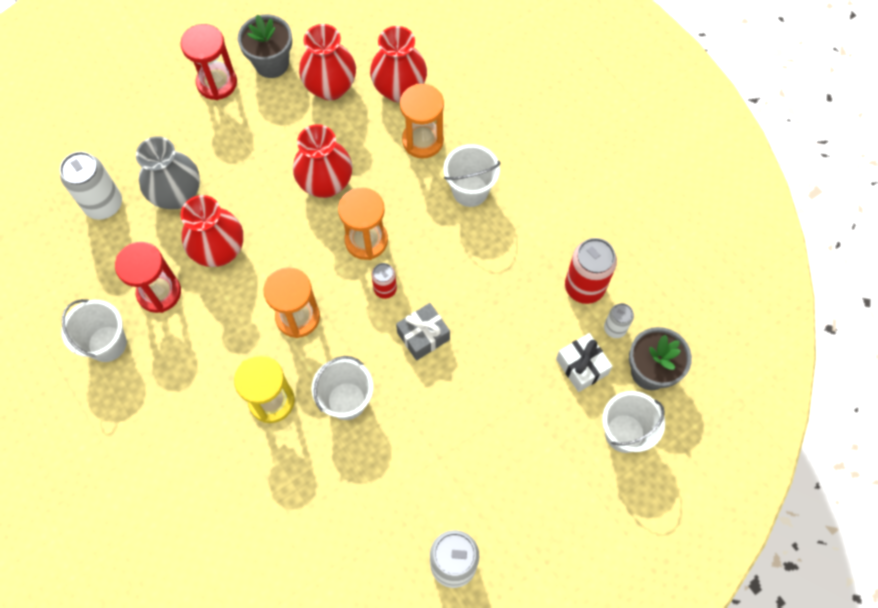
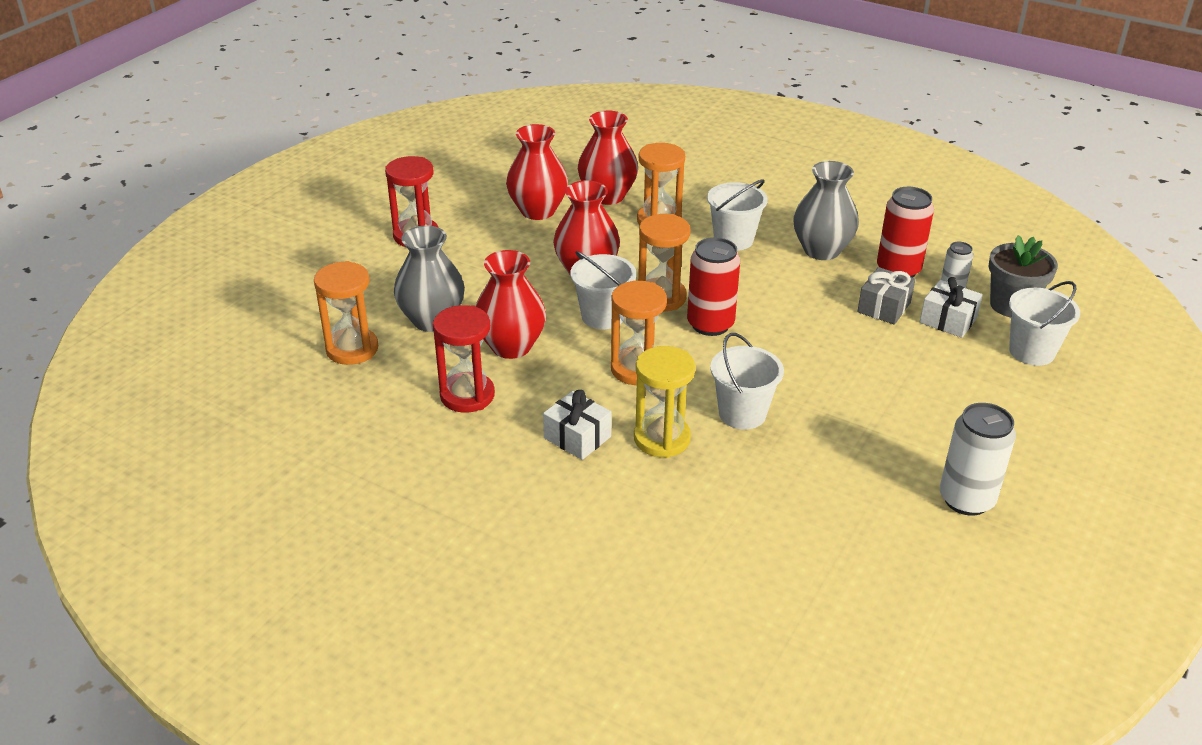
camera: 25 degrees left, 30 degrees down
(104, 204) = (352, 349): white can -> orange hourglass
(107, 343) = (435, 452): white bucket -> white bucket (603, 316)
(212, 372) = (577, 437): none -> white gift
(271, 63) = (464, 210): grey flower pot -> none
(385, 289) = (710, 324): red can -> red can, size x1.80
(423, 336) = (778, 345): grey gift -> grey gift (884, 307)
(536, 234) = (821, 250): none -> grey vase

